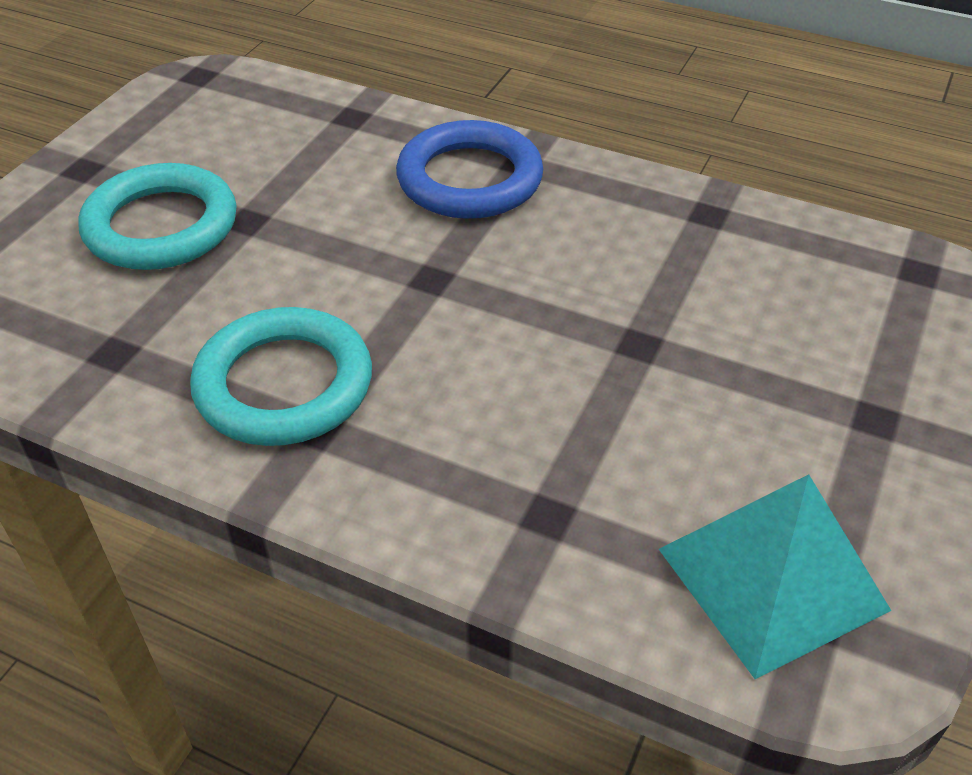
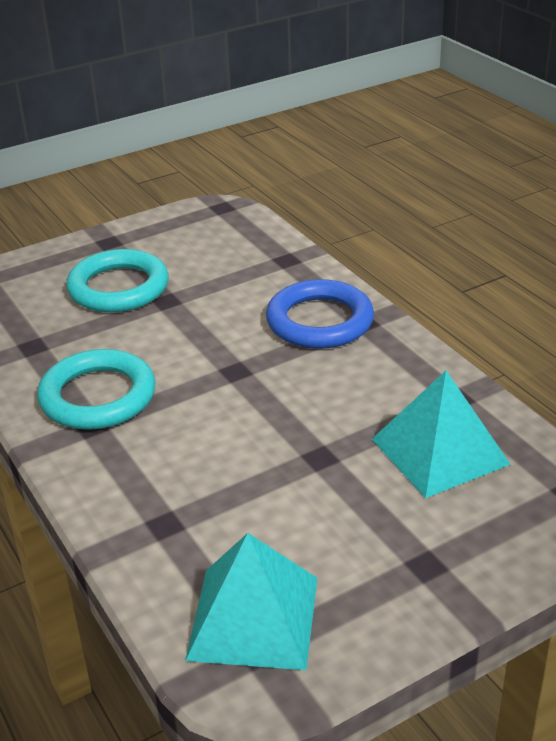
camera: 35 degrees right, 10 degrees down
(755, 282) = (439, 451): none -> turquoise pyramid

